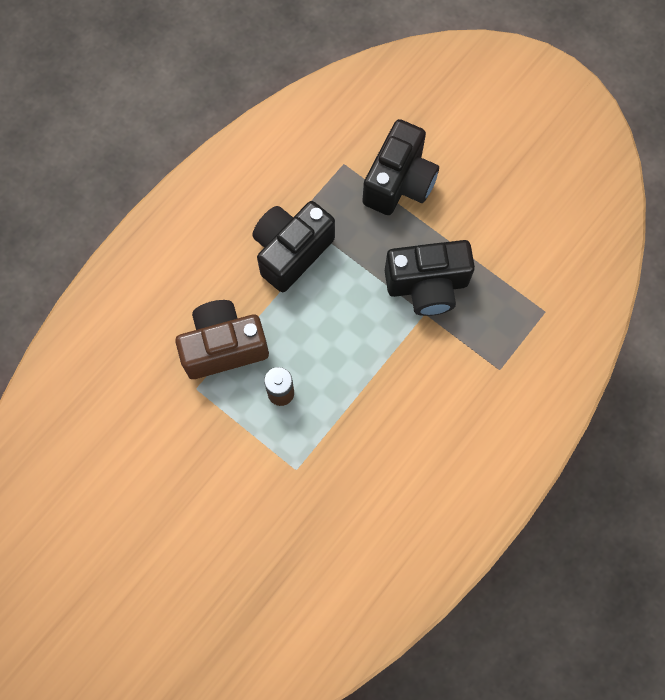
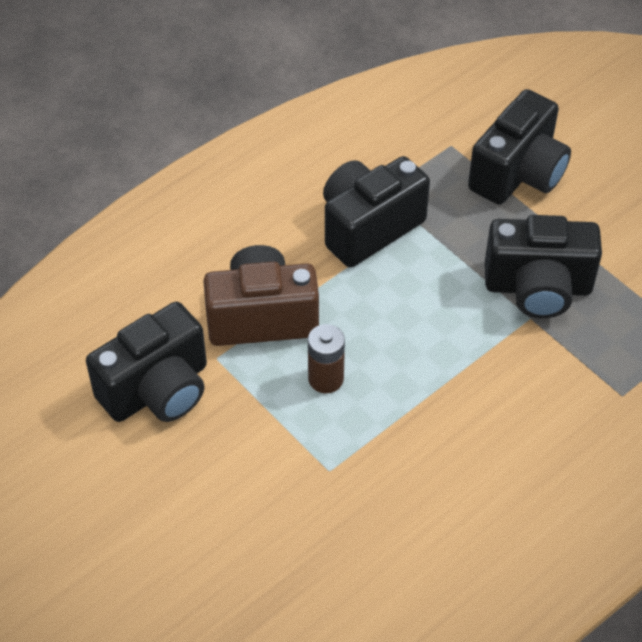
camera: 10 degrees right, 20 degrees down
(157, 423) = (157, 389): none -> black camera

